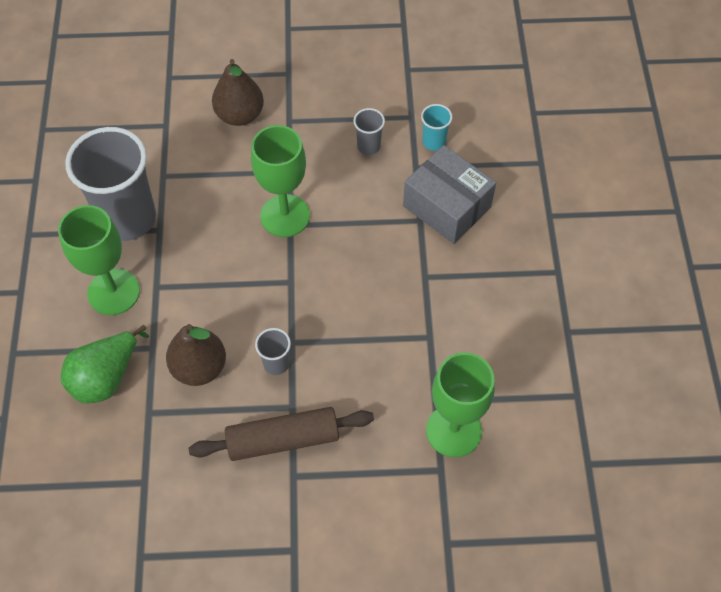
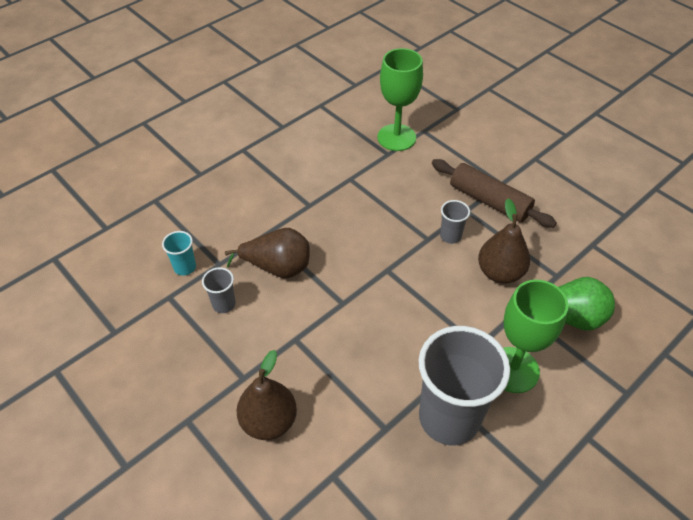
camera: 130 degrees left, 10 degrees down
(285, 216) = (338, 311): green goblet -> none
(372, 204) = (277, 267): none -> brown pear
(447, 206) = (240, 226): grey box -> none

